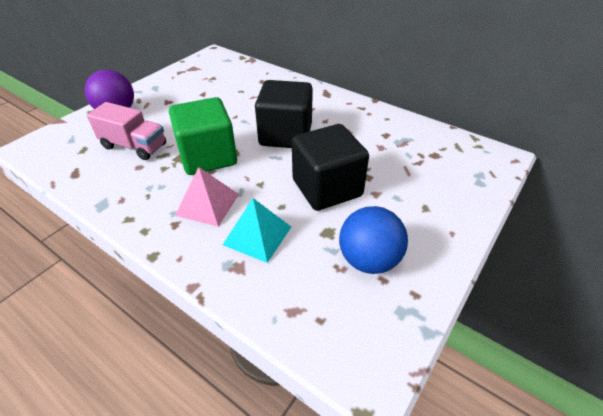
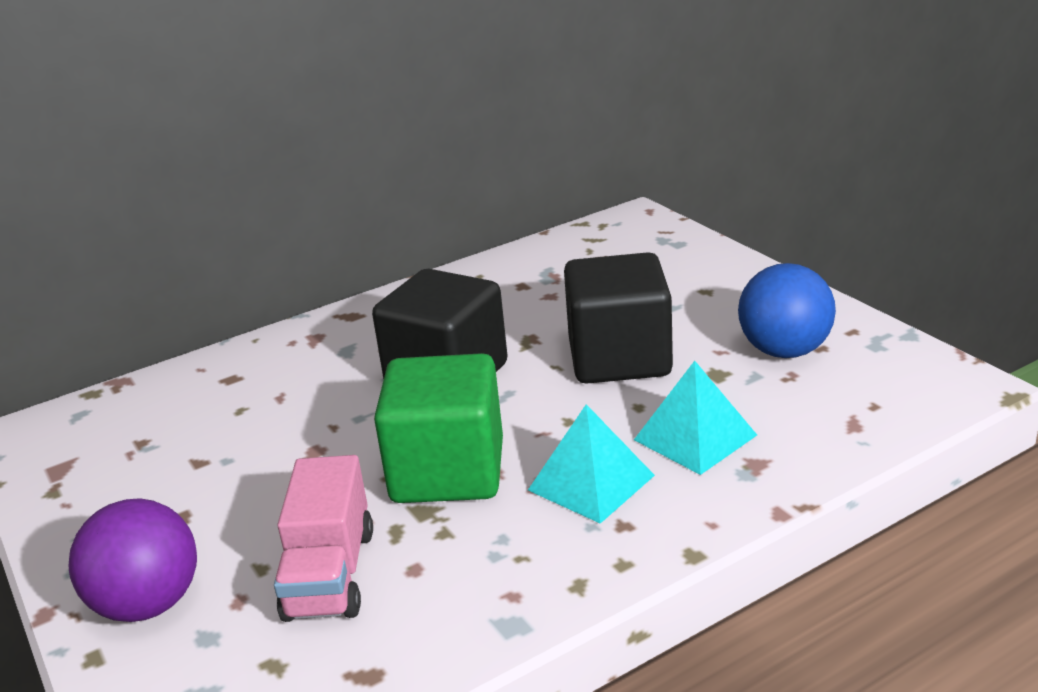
camera: 65 degrees left, 15 degrees down
(134, 146) = (330, 574): pink truck -> pink truck turned 135 degrees clockwise
(207, 204) = (591, 482): pink pyramid -> turquoise pyramid

